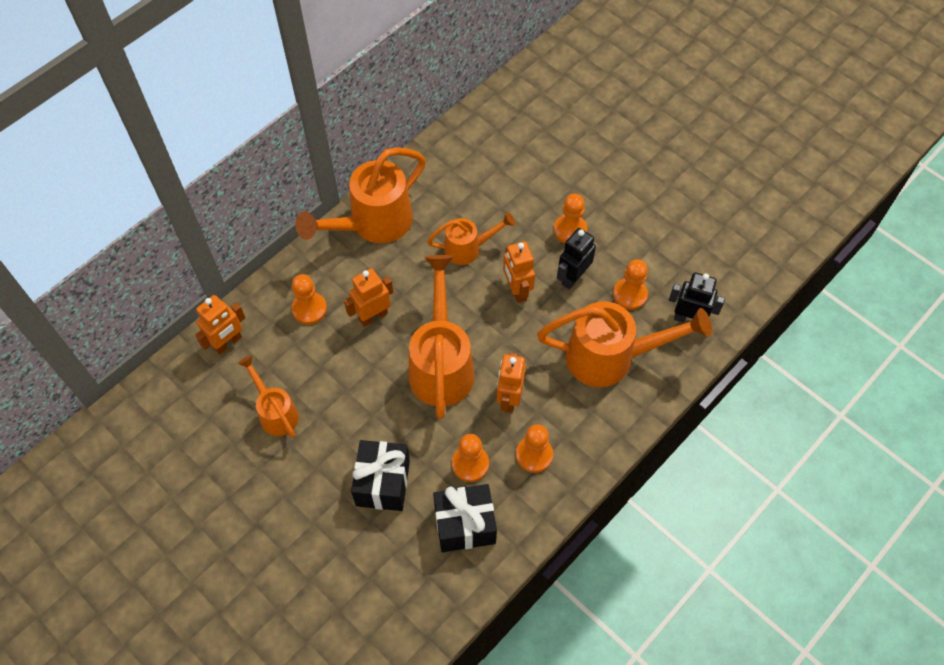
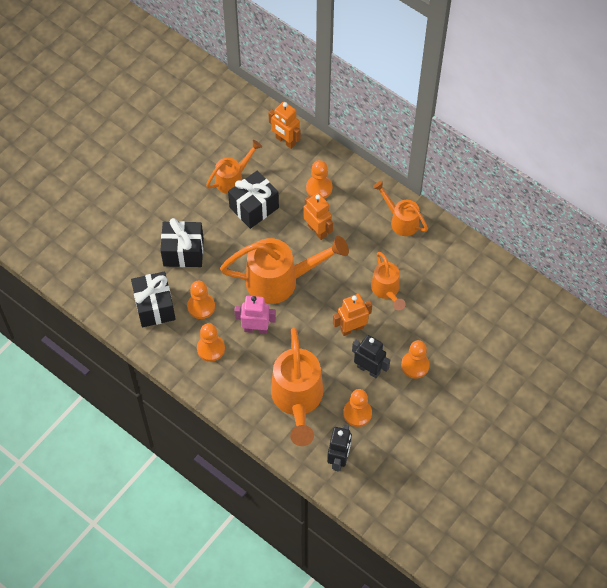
camera: 85 degrees right, 0 degrees up
(326, 388) = (254, 207): none -> black gift
(372, 224) = (400, 220): orange watering can -> orange watering can, size x0.57
(509, 398) = (256, 329): orange robot -> pink robot

